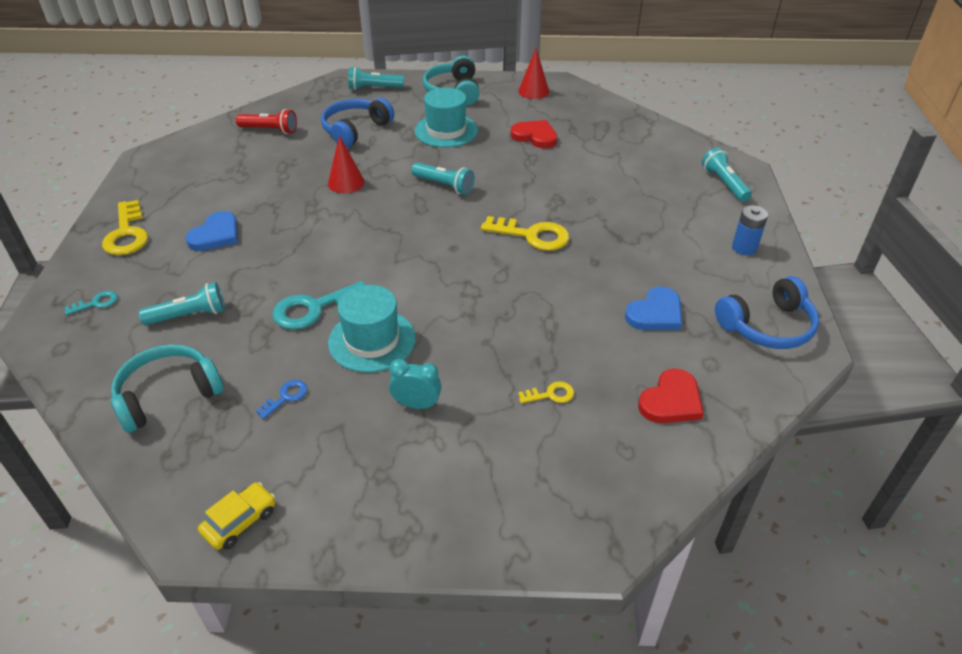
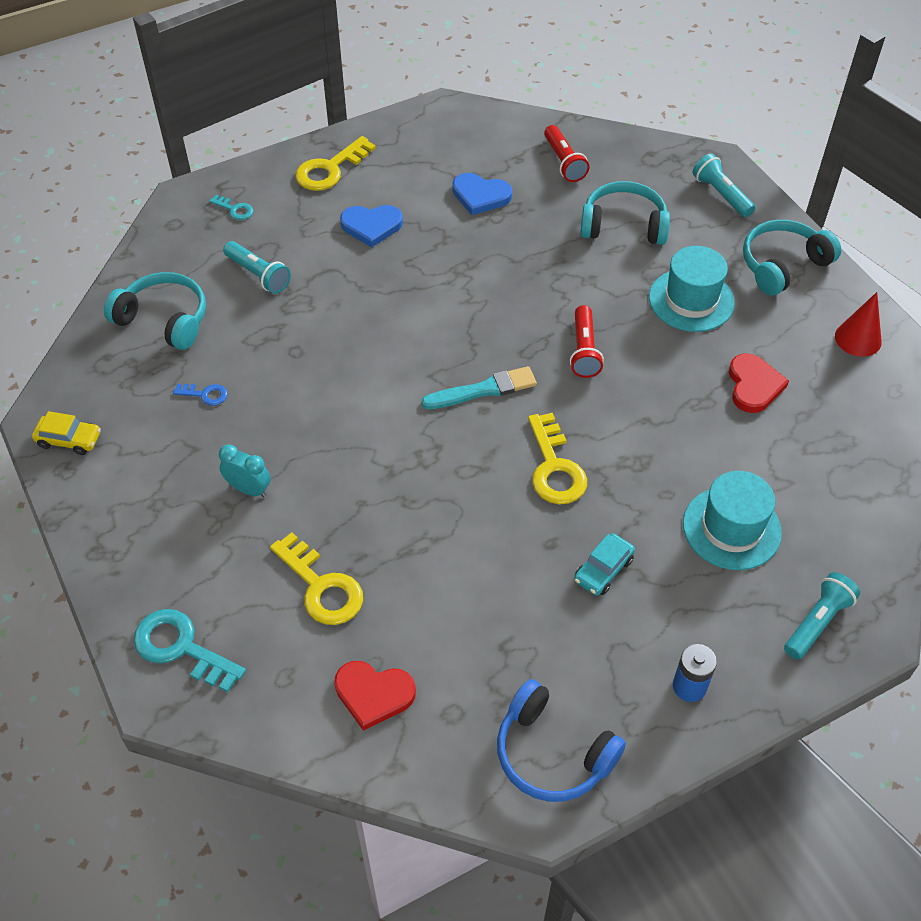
camera: 60 degrees right, 10 degrees up
(314, 309) = (321, 352): turquoise key -> turquoise key (181, 648)
(346, 182) = (523, 270): red cone -> none
(355, 130) = (623, 225): blue headphones -> turquoise headphones
(372, 340) = (307, 416): turquoise hat -> turquoise hat (731, 528)
(416, 404) = (249, 489): turquoise clock -> turquoise clock turned 45 degrees counterclockwise
(435, 241) = (483, 390): none -> turquoise brush
(444, 185) = (584, 350): turquoise flashlight -> red flashlight
(550, 394) = (321, 587): yellow key -> yellow key, size x1.96
(633, 247) = (603, 570): none -> turquoise car
(655, 313) = (501, 633): blue heart -> blue heart (480, 196)

